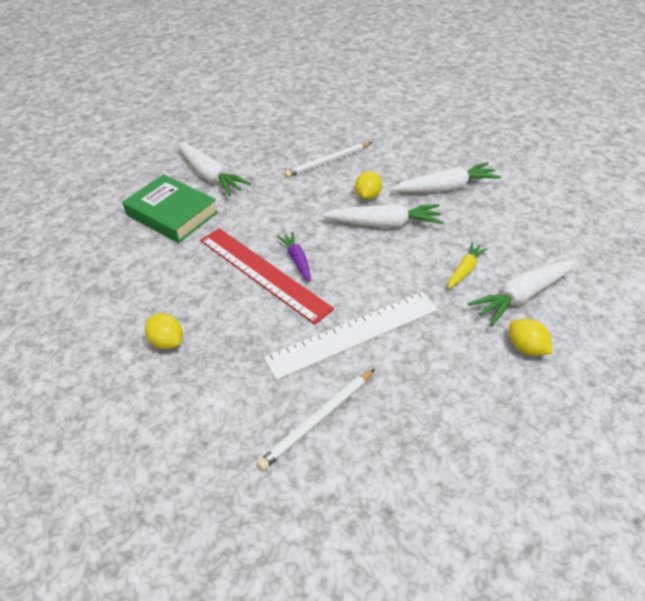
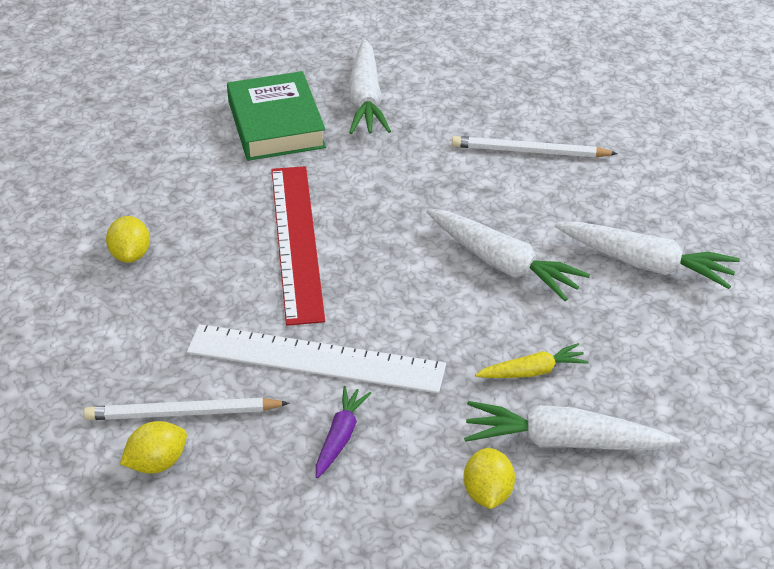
camera: 40 degrees right, 5 degrees down
(297, 260) = (349, 248): purple carrot -> purple carrot (340, 437)
(367, 196) = (525, 219): yellow lemon -> yellow lemon (157, 463)

